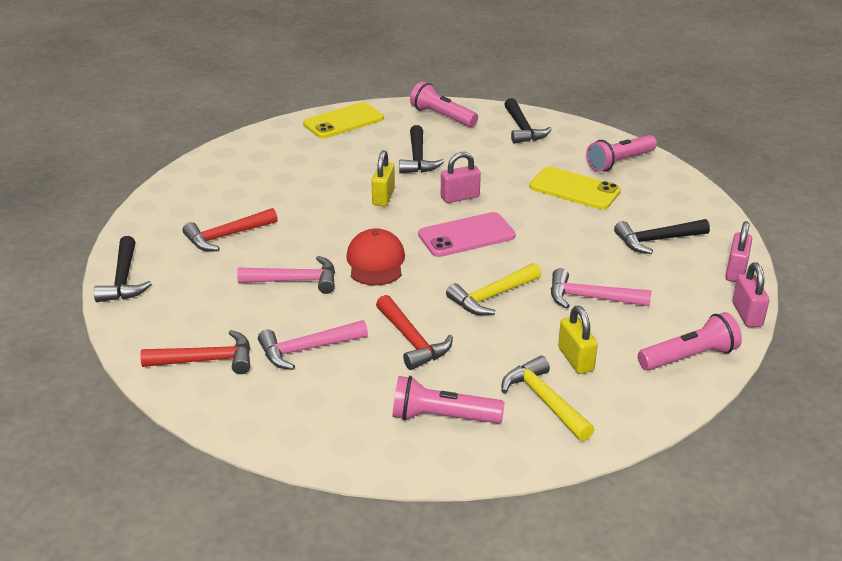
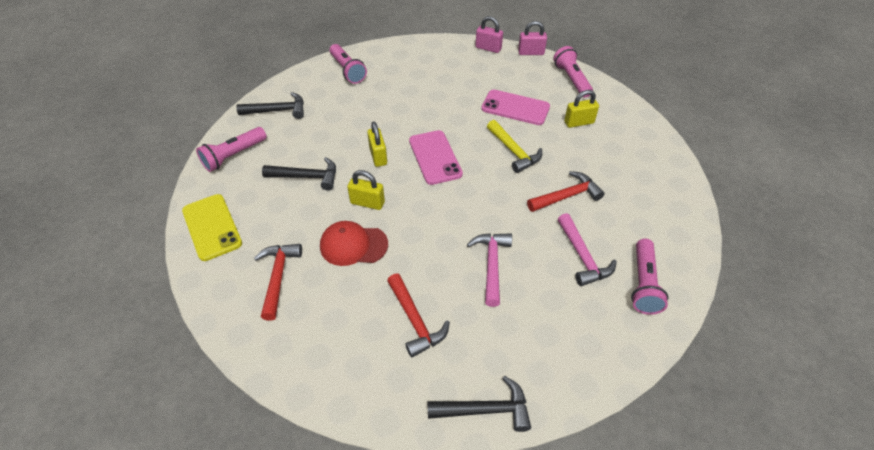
camera: 85 degrees left, 15 degrees up
(207, 360) = (603, 324): red hammer -> red hammer (278, 277)
(375, 262) = (467, 212): red cap -> red cap (353, 245)
(442, 417) = (643, 186): pink flashlight -> pink flashlight (643, 283)
(460, 197) = (378, 156): pink padlock -> yellow padlock
(544, 400) = (619, 140): yellow hammer -> none
(574, 189) = (380, 96): yellow phone -> none
(590, 298) = (515, 108): pink hammer -> pink phone
(656, 240) = (452, 71): black hammer -> none

